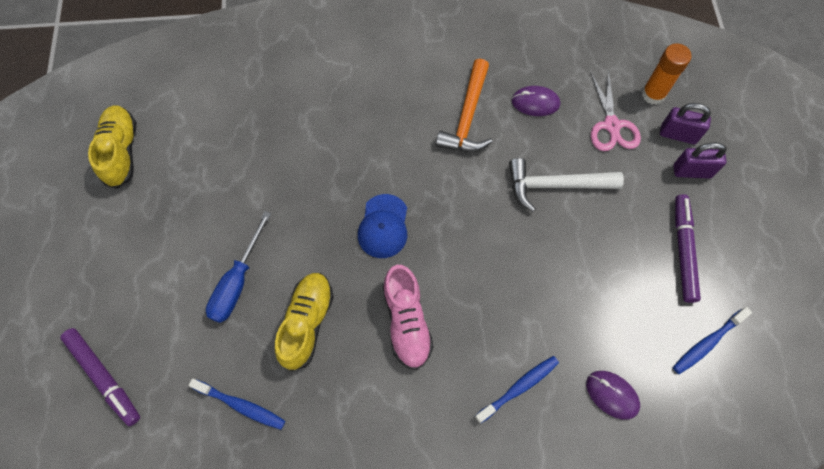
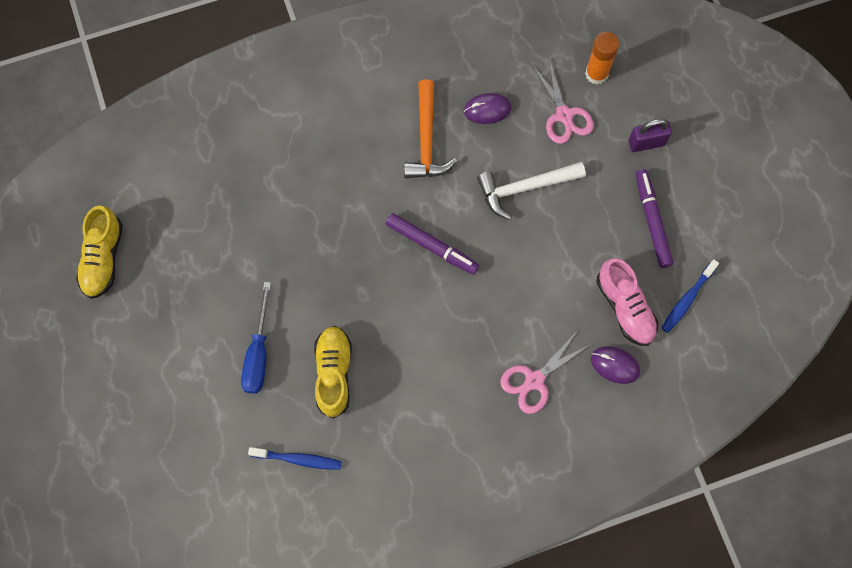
camera: 15 degrees left, 5 degrees up
(104, 377) = (167, 468): purple marker -> purple marker (432, 246)
(121, 152) = (103, 258): yellow shoe -> yellow shoe turned 150 degrees counterclockwise
(383, 226) = (377, 267): blue cap -> none
(406, 322) = (422, 349): pink shoe -> pink shoe (625, 307)
(519, 388) = (534, 380): blue toothbrush -> pink scissors
(678, 134) = (627, 109): purple padlock -> none

